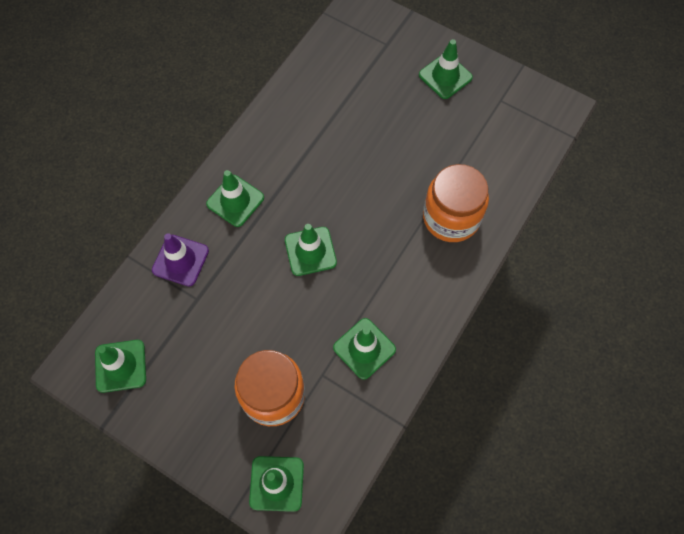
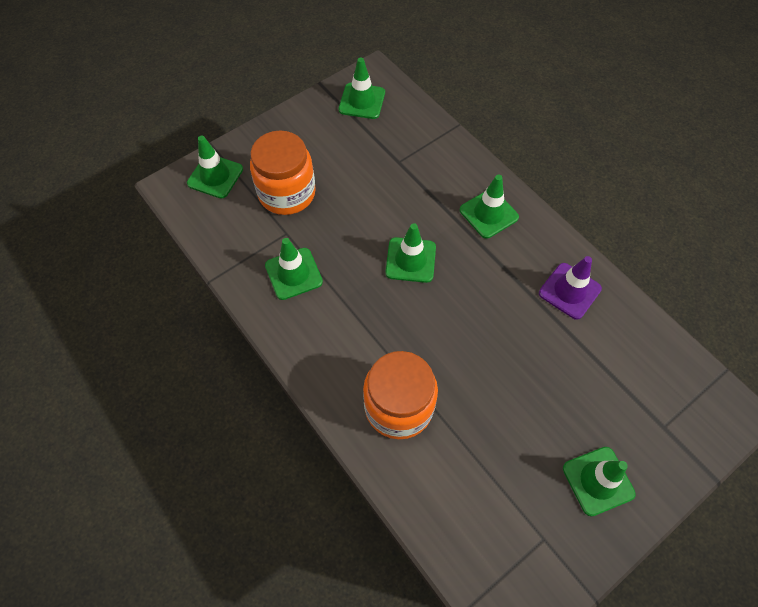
camera: 110 degrees right, 5 degrees down
(180, 260) = (441, 158): purple traffic cone -> purple traffic cone (569, 291)

